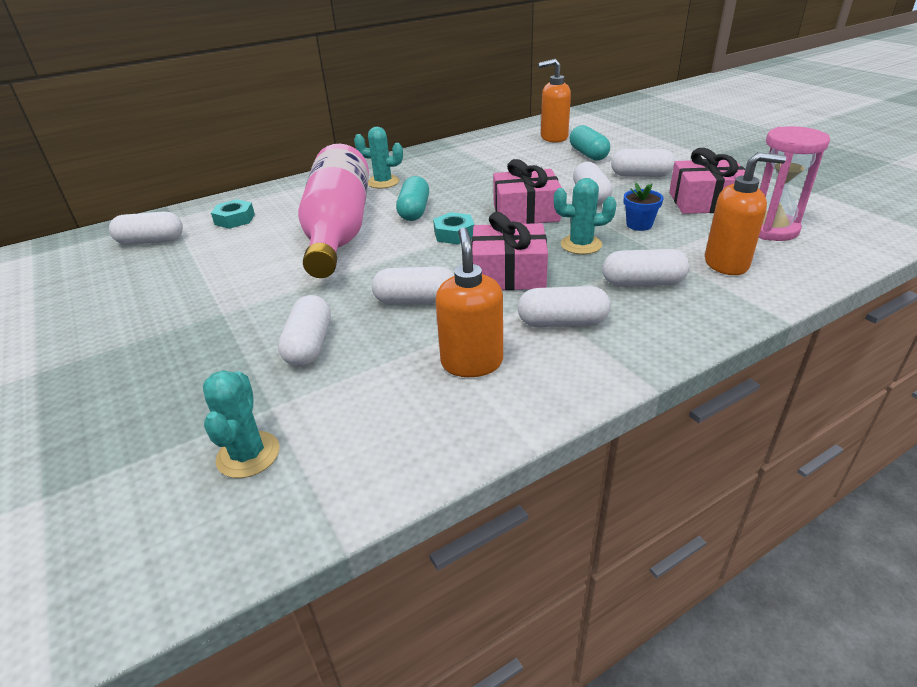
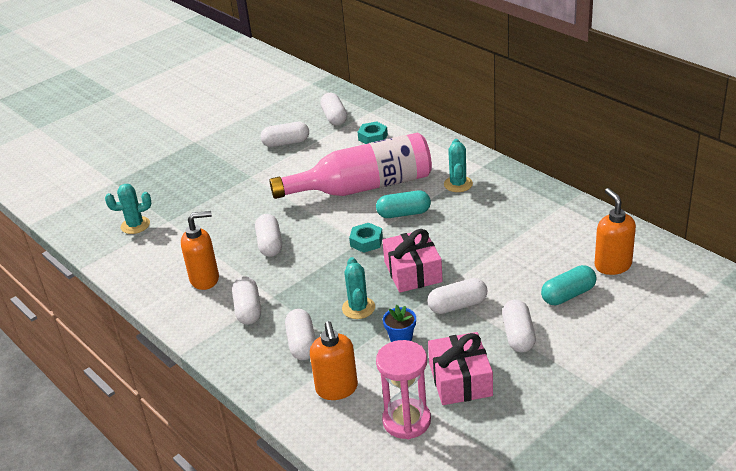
camera: 80 degrees right, 0 degrees up
(309, 345) = (220, 217): white capsule -> white capsule (286, 143)
(508, 274) = (308, 278): pink gift -> none

